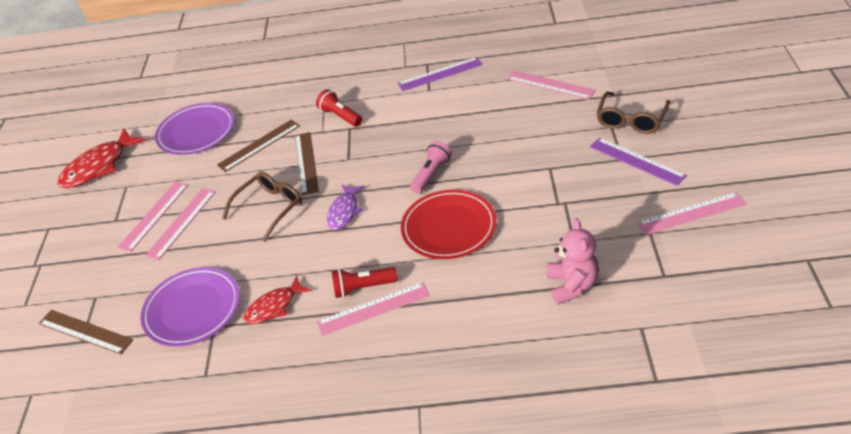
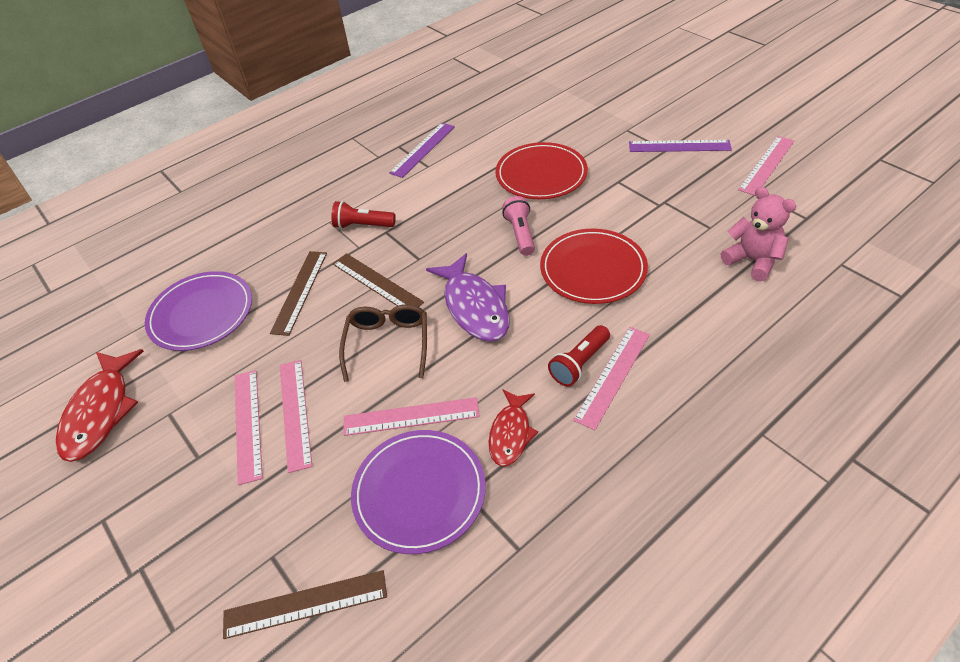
camera: 40 degrees left, 5 degrees up
(344, 212) = (474, 307): purple fish -> purple fish, size x1.62
(499, 134) = (541, 174): none -> red plate
(550, 85) = (536, 119): pink ruler -> pink ruler (411, 416)
(631, 120) = (636, 119): brown glasses -> none

